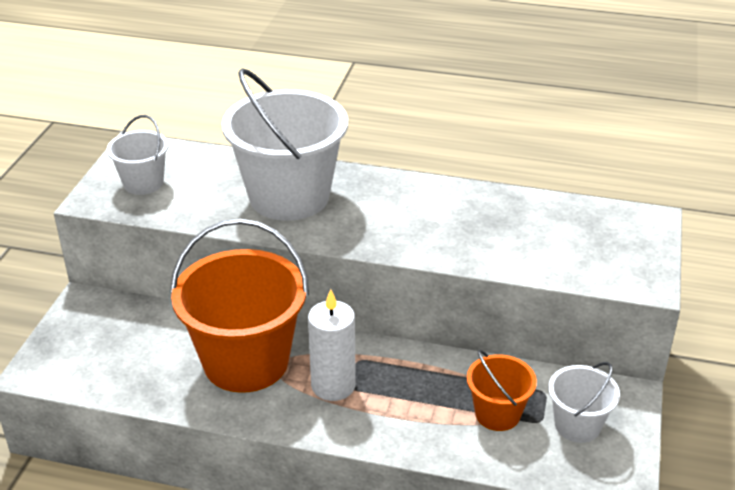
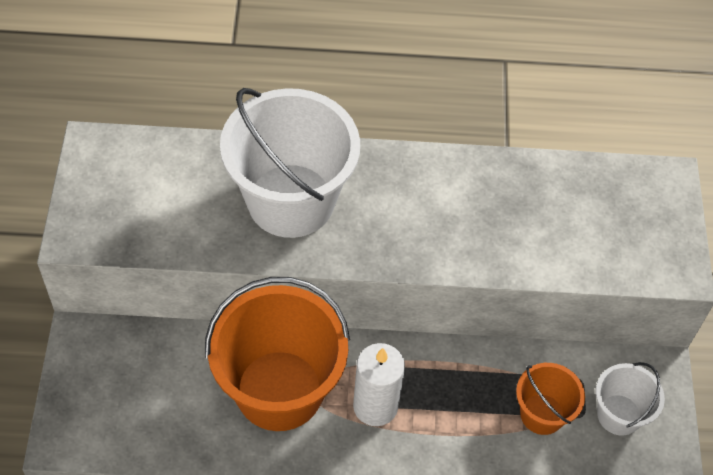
camera: 15 degrees left, 20 degrees up
(143, 183) = (123, 202): white bucket -> none

